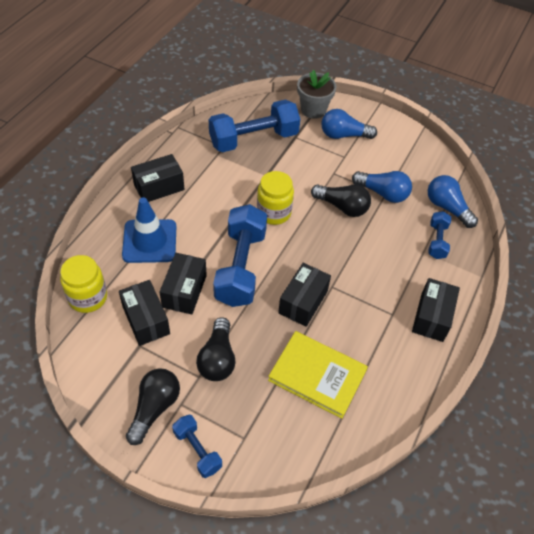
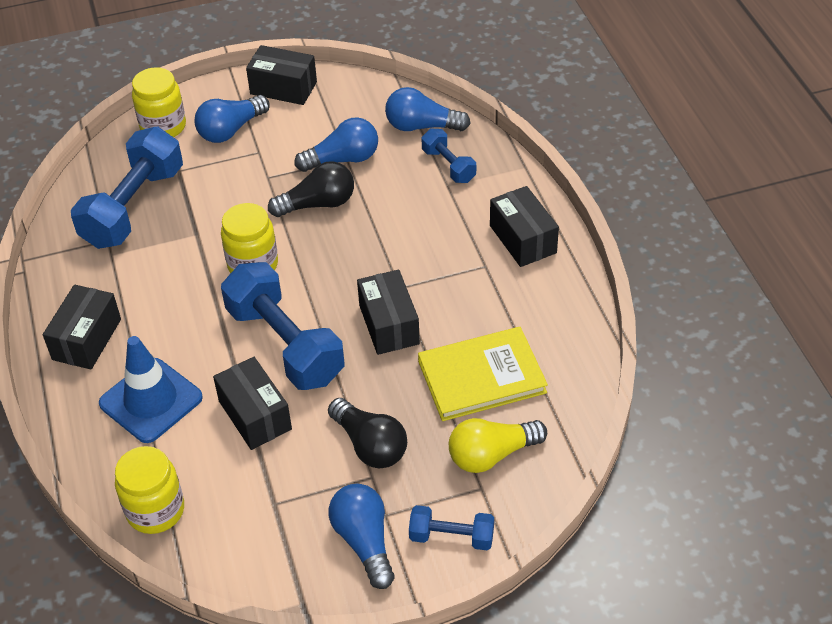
camera: 40 degrees left, 5 degrees down
(146, 320) = (249, 476): black box -> black box (283, 88)
(154, 408) = (364, 541): black light bulb -> blue light bulb
(271, 425) = (491, 455): none -> yellow light bulb
(313, 110) = (163, 127): grey flower pot -> yellow jar

